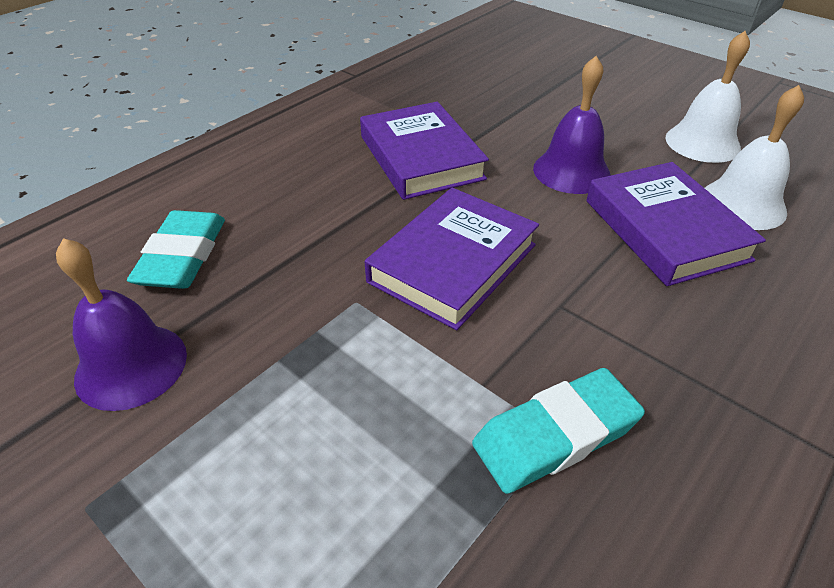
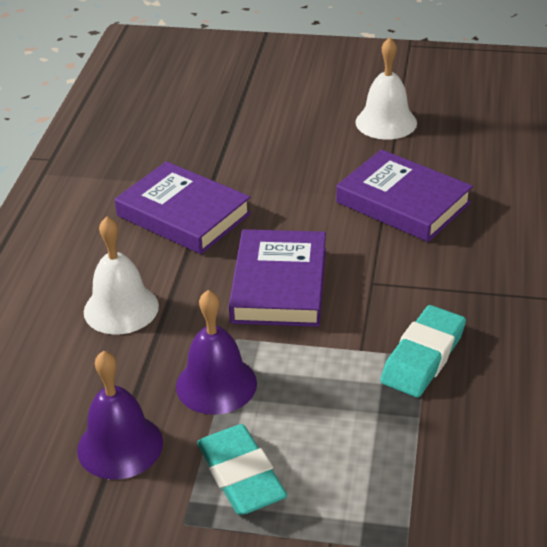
camera: 30 degrees left, 5 degrees down
(182, 256) = (71, 366): turquoise eraser -> turquoise eraser (241, 475)
(571, 171) = (308, 182): purple bell -> purple bell (216, 384)
(743, 204) = (441, 163): white bell -> white bell (121, 308)

